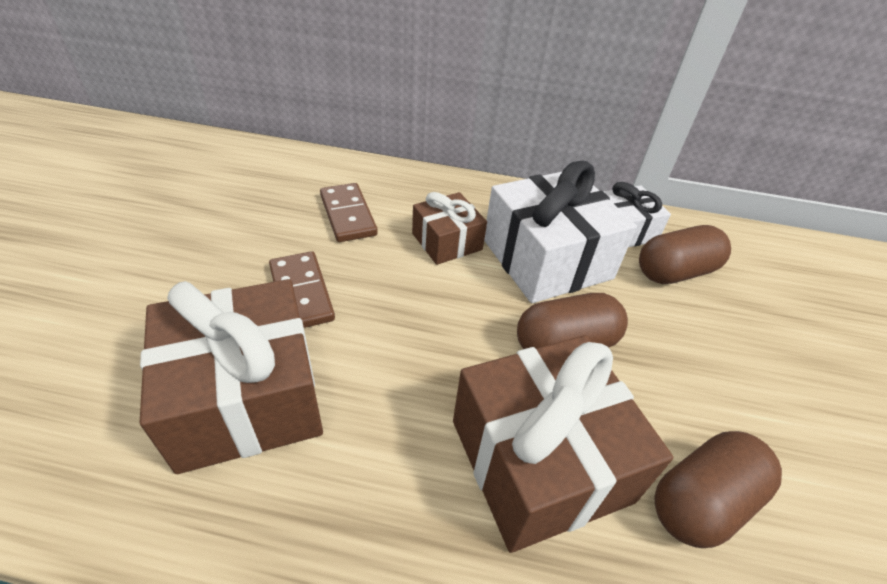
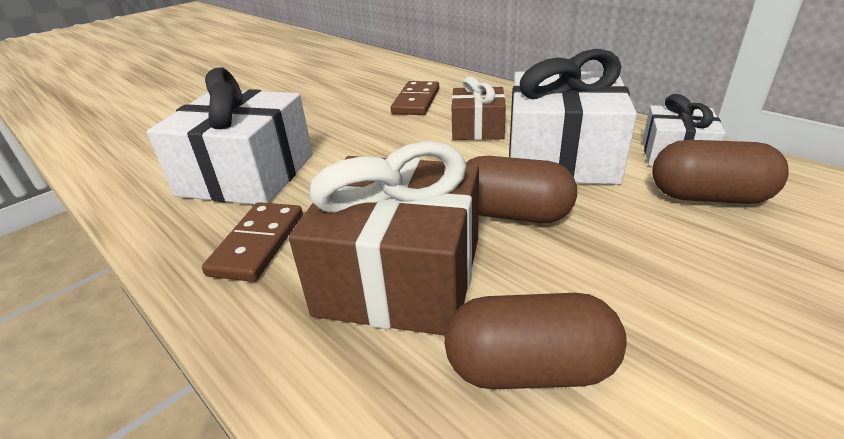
camera: 40 degrees right, 10 degrees down
(246, 397) = (247, 174): brown gift -> white gift
(301, 293) = (337, 134): brown domino -> brown domino (258, 244)

